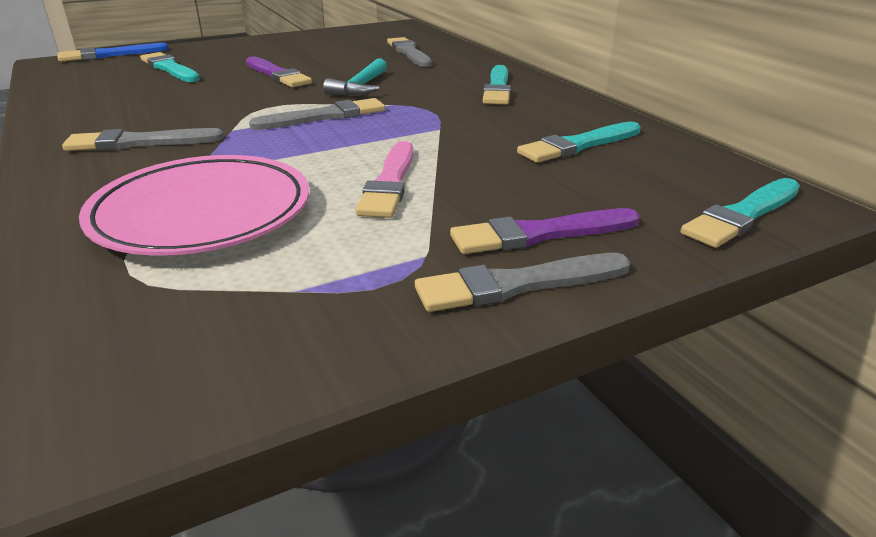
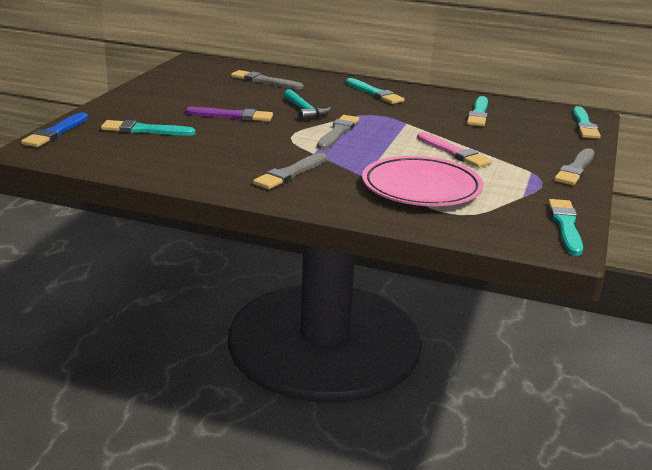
camera: 45 degrees left, 5 degrees down
(194, 386) = (565, 226): none -> turquoise brush
(540, 234) = (546, 152): purple brush -> none

